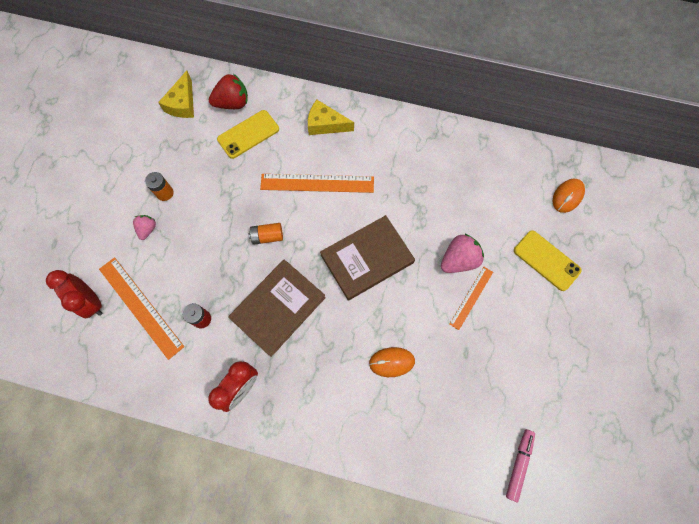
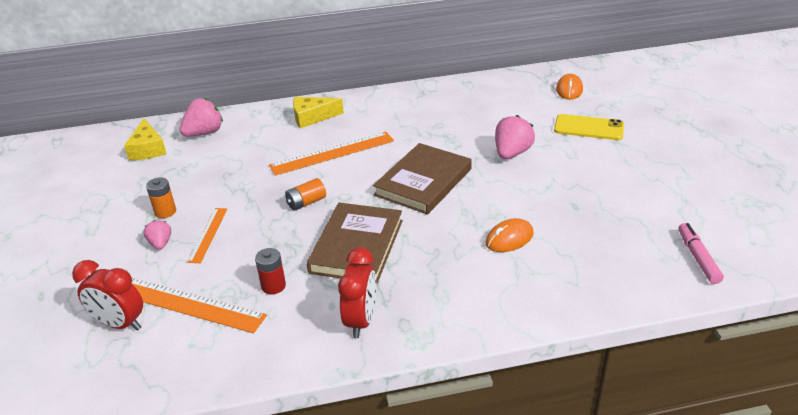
camera: 25 degrees left, 35 degrees down
(232, 103) = (204, 133): red strawberry -> pink strawberry
(248, 134) = (235, 146): yellow phone -> none
(471, 297) = (545, 171): orange ruler -> orange ruler (208, 234)

